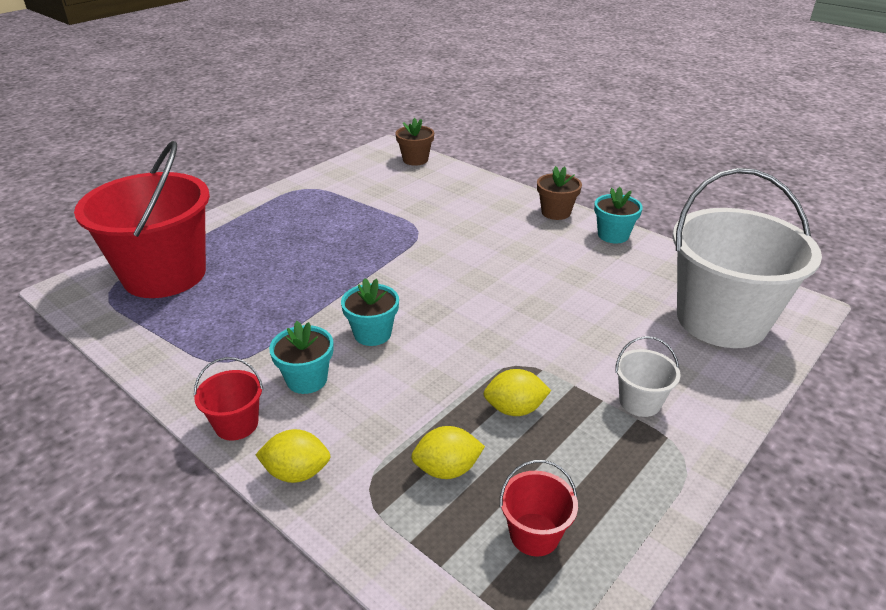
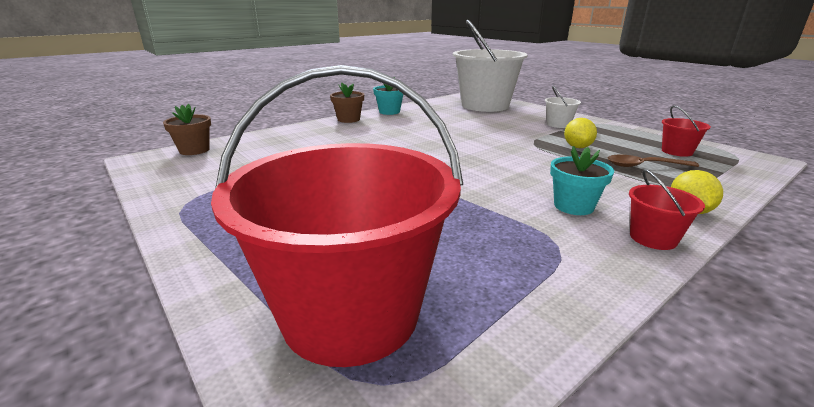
camera: 80 degrees left, 10 degrees down
(372, 334) = (502, 180): turquoise flower pot -> none
(447, 469) = (644, 166): yellow lemon -> brown spoon

